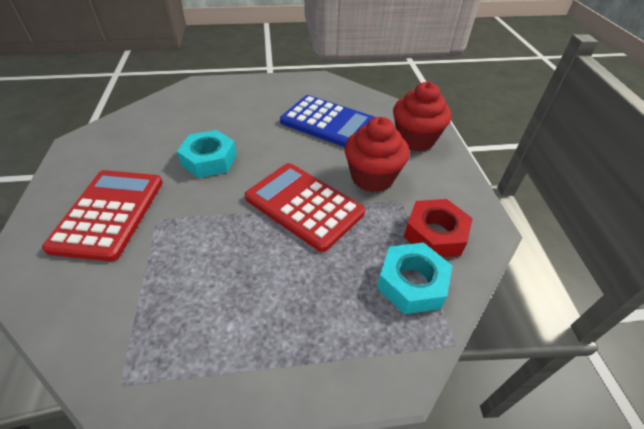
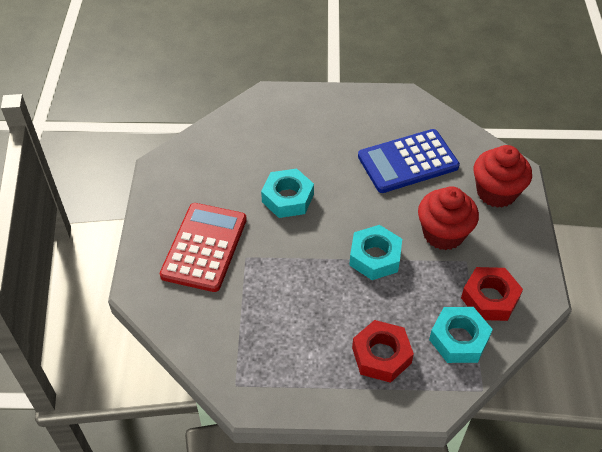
camera: 10 degrees right, 5 degrees up
(304, 205) = (375, 257): red calculator -> turquoise nut
(321, 315) = (381, 355): none -> red nut
(328, 122) = (408, 162): blue calculator -> blue calculator turned 120 degrees clockwise

